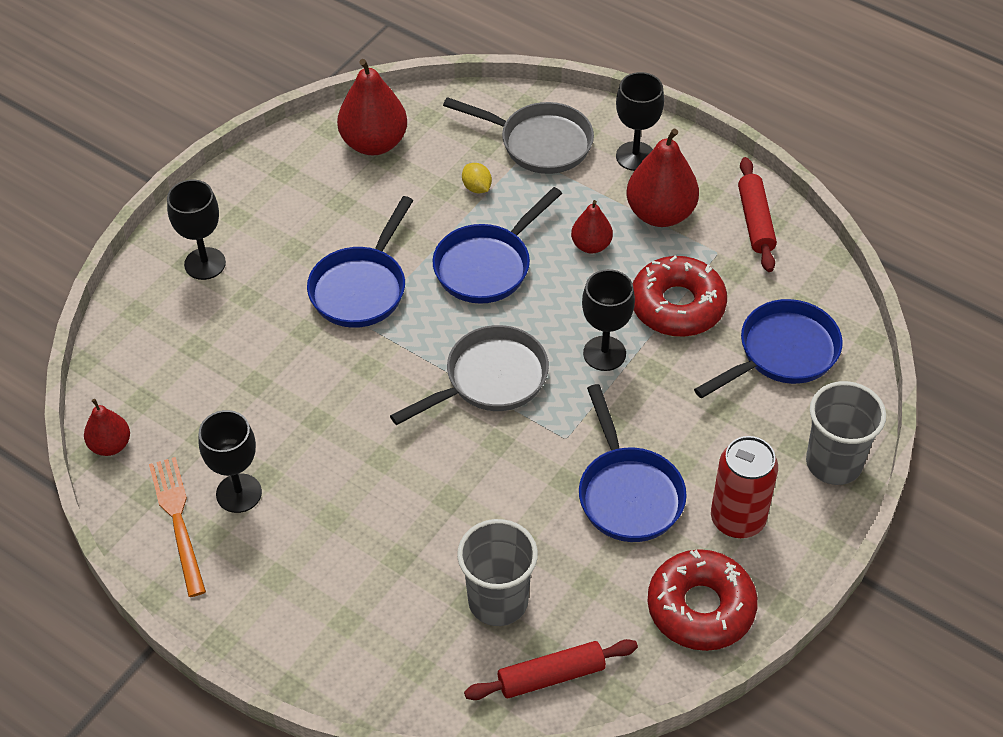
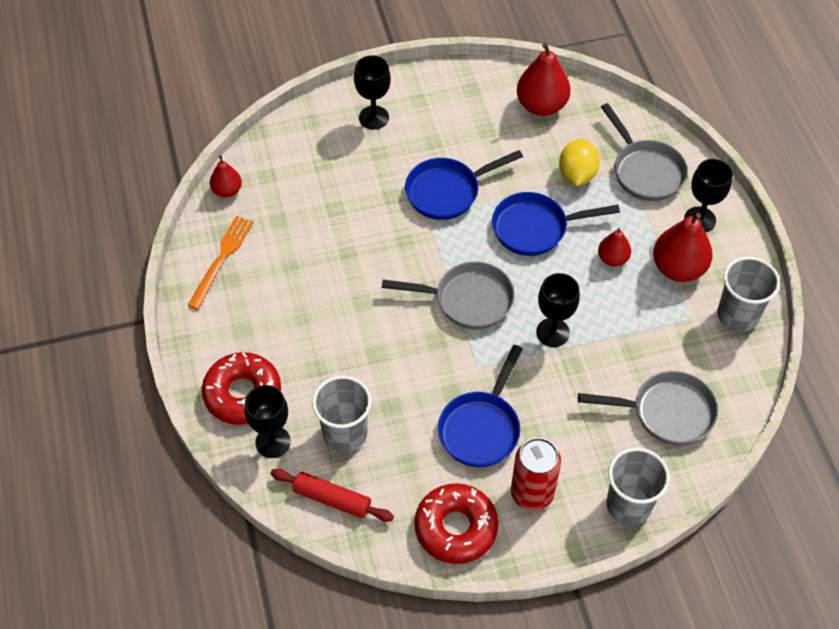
camera: 40 degrees right, 5 degrees up
(239, 493) = (267, 266): black goblet -> black goblet (273, 442)
(477, 187) = (577, 174): yellow lemon -> yellow lemon, size x1.80
(677, 305) = (629, 334): red donut -> red donut (242, 394)
(755, 221) = (737, 315): red rolling pin -> grey cup
(782, 353) = (666, 412): blue pan -> grey pan

